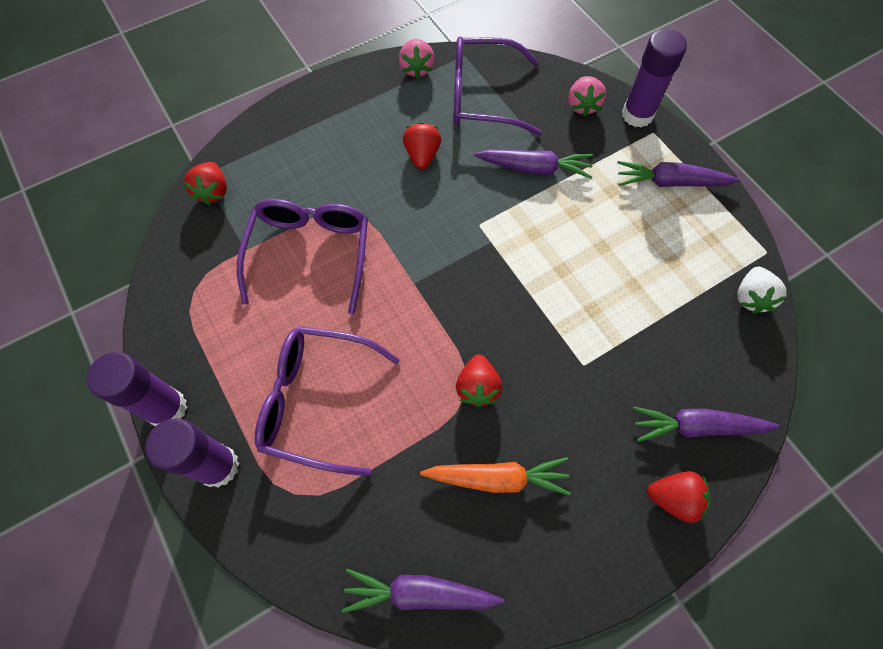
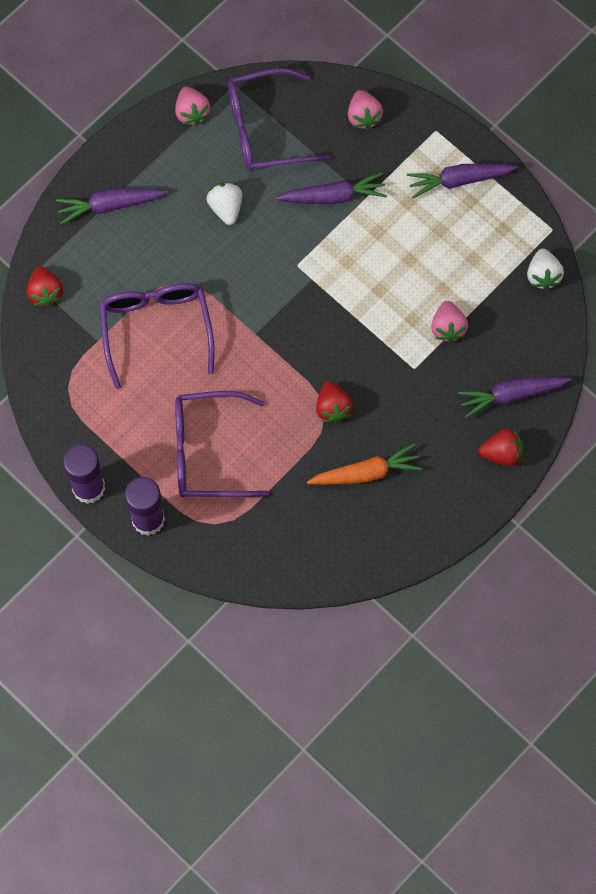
camera: 15 degrees left, 5 degrees up
(419, 593) = (329, 565): purple carrot -> purple carrot (110, 205)
(422, 155) = (226, 208): red strawberry -> white strawberry
(631, 328) = (448, 327): none -> pink strawberry
(637, 115) = (417, 114): purple glue stick -> none

